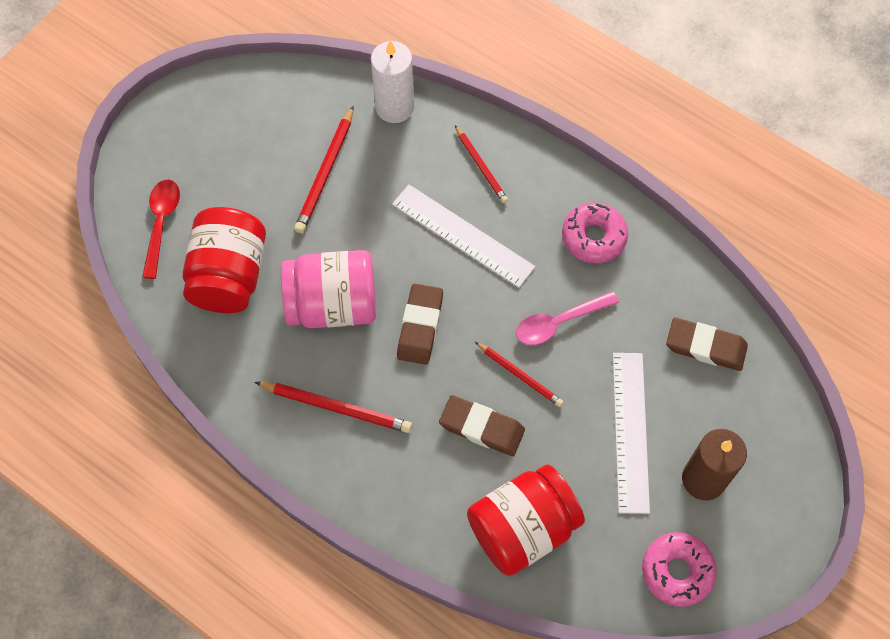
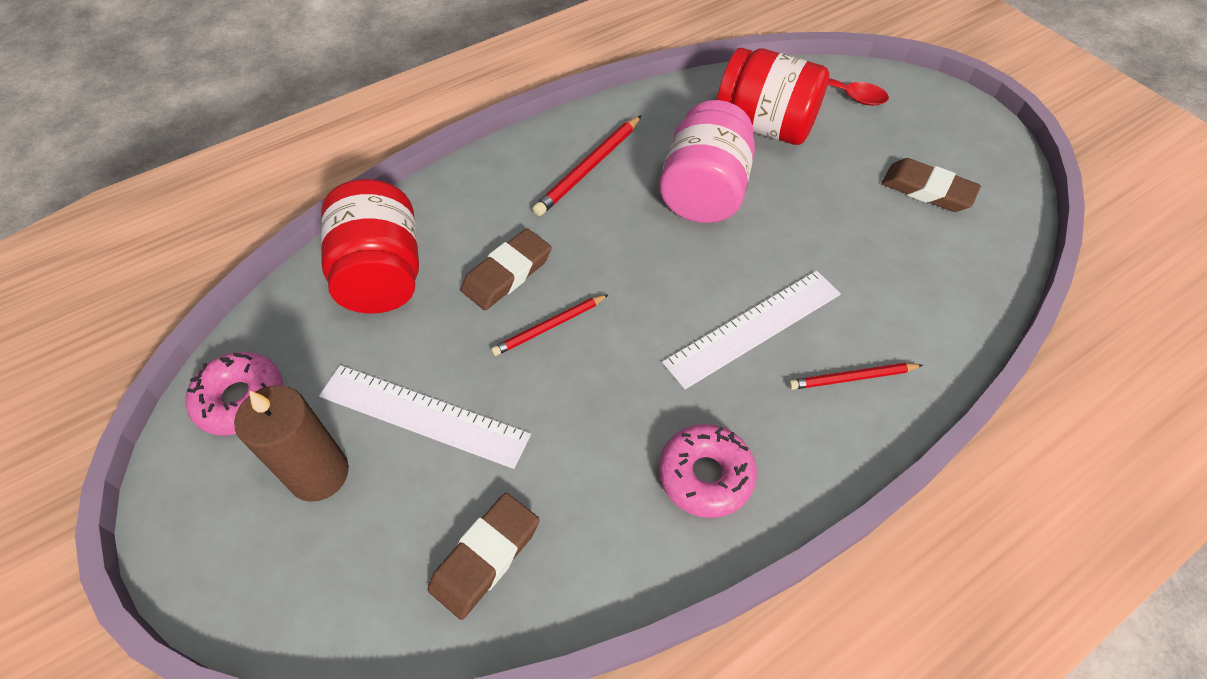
camera: 110 degrees right, 10 degrees down
(326, 172) = (874, 225): red pencil -> none
(394, 107) = (961, 312): white candle -> none
(420, 326) = (649, 255): brown eraser -> brown eraser (927, 190)
(559, 322) = (598, 390): pink spoon -> none

